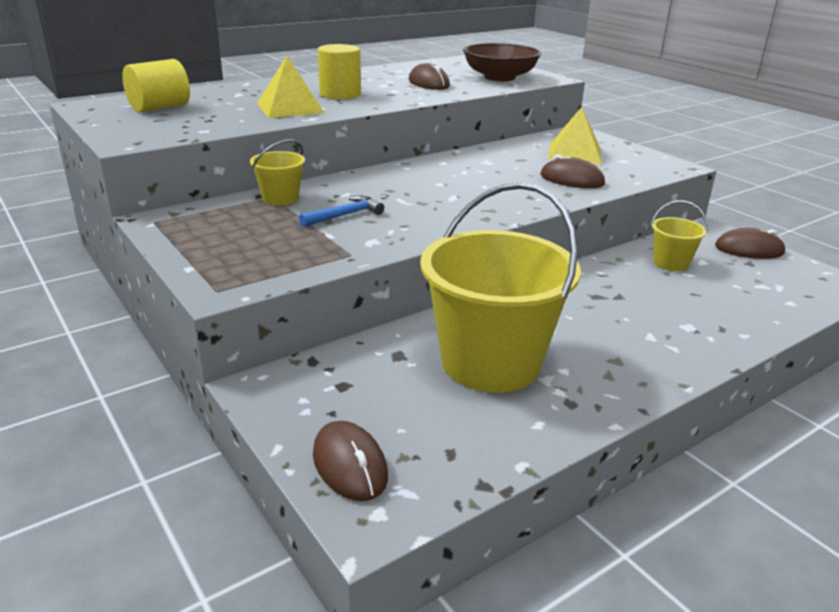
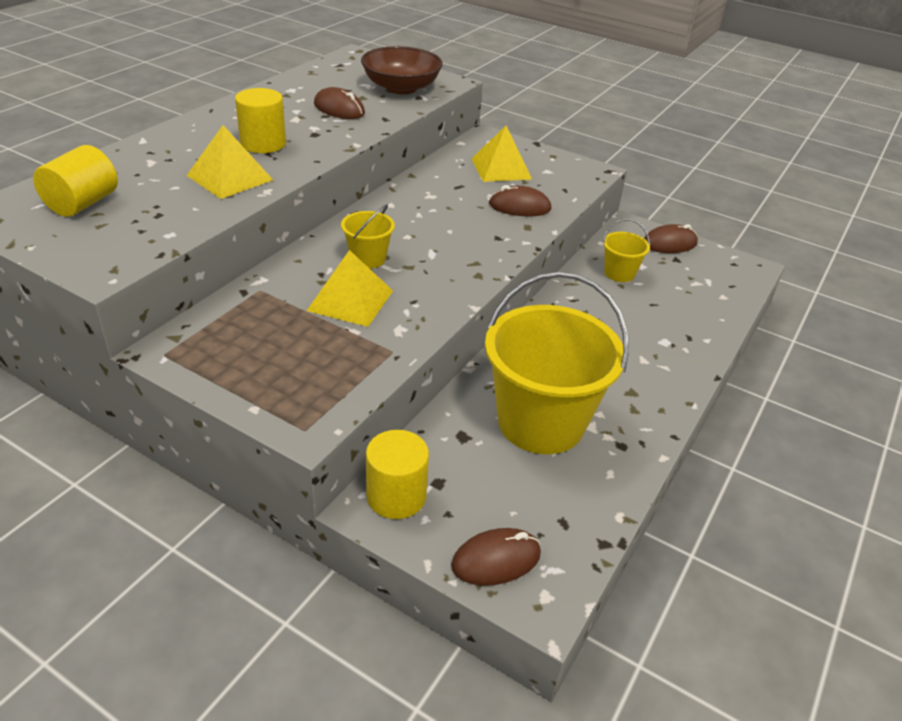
camera: 25 degrees left, 10 degrees up
(280, 198) = (269, 291): yellow bucket -> yellow bucket (368, 258)
(293, 385) = (396, 496): none -> yellow cylinder
(345, 215) = (350, 300): blue hammer -> yellow pyramid
(349, 465) = (496, 560): brown mouse -> brown mouse turned 60 degrees counterclockwise

